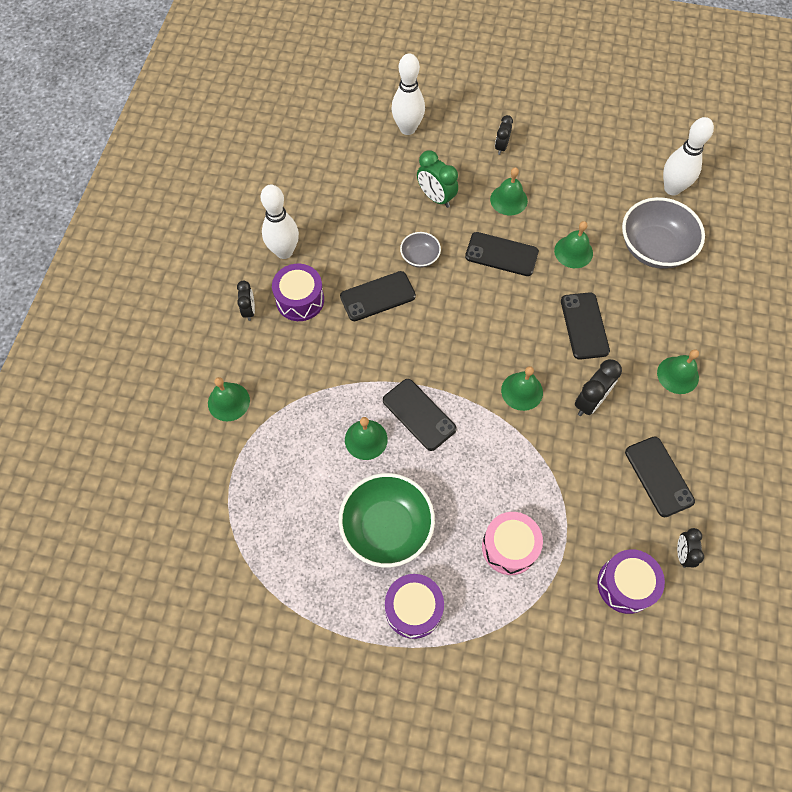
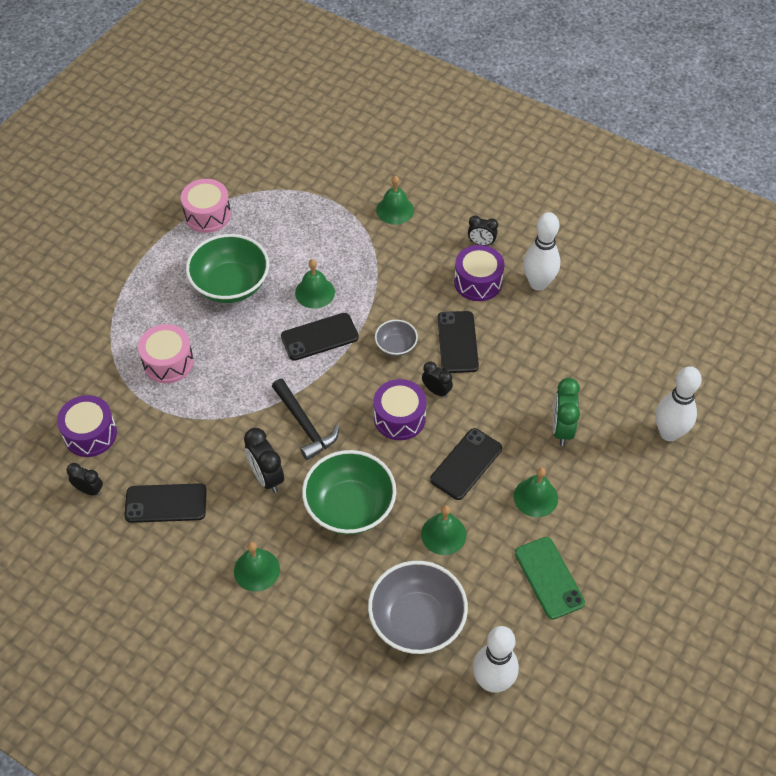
camera: 110 degrees right, 10 degrees down
(296, 597) = (207, 215): none -> pink drum
(413, 609) = (157, 283): purple drum -> purple drum (399, 418)
(420, 257) = (490, 390): grey bowl -> grey bowl (396, 346)
(436, 197) = (562, 429): green clock -> green clock turned 60 degrees counterclockwise
(501, 147) = (614, 518): black clock -> black clock (436, 391)
(522, 391) = (304, 424): green bell -> black hammer
(573, 175) = (549, 578): none -> green phone
(584, 326) = (350, 507): black phone -> green bowl

